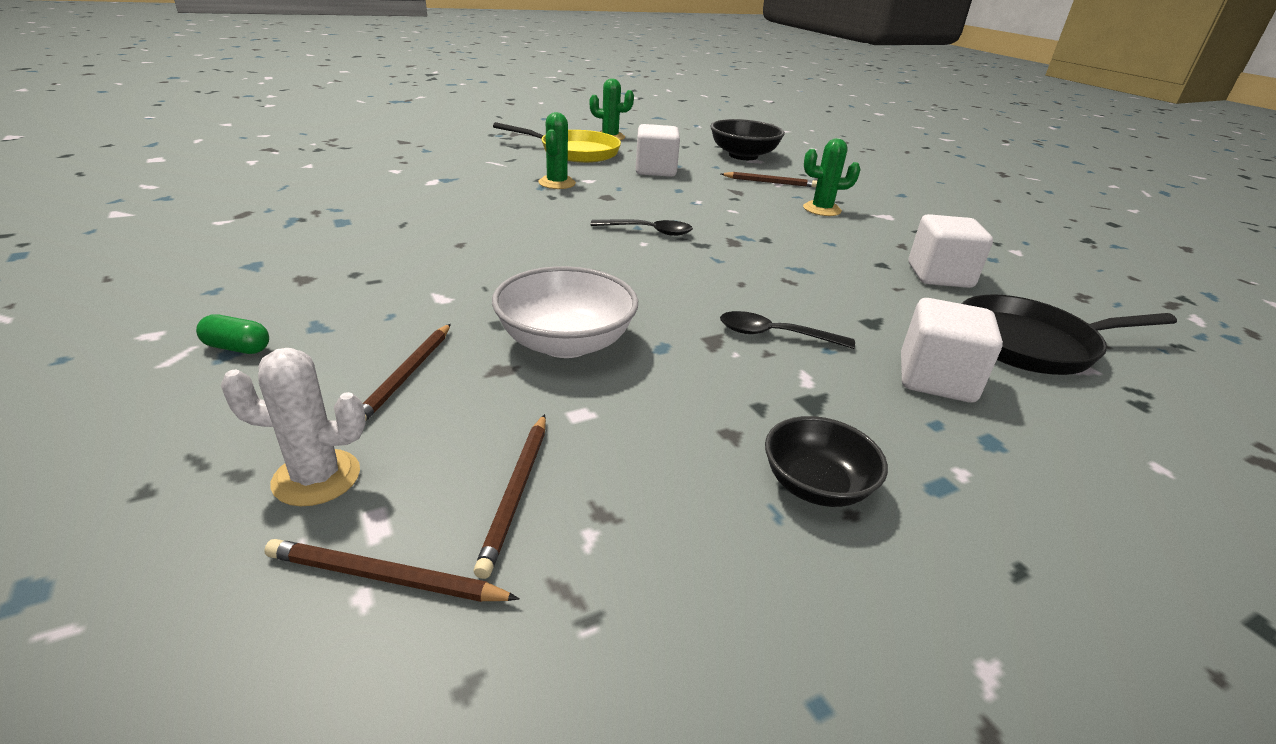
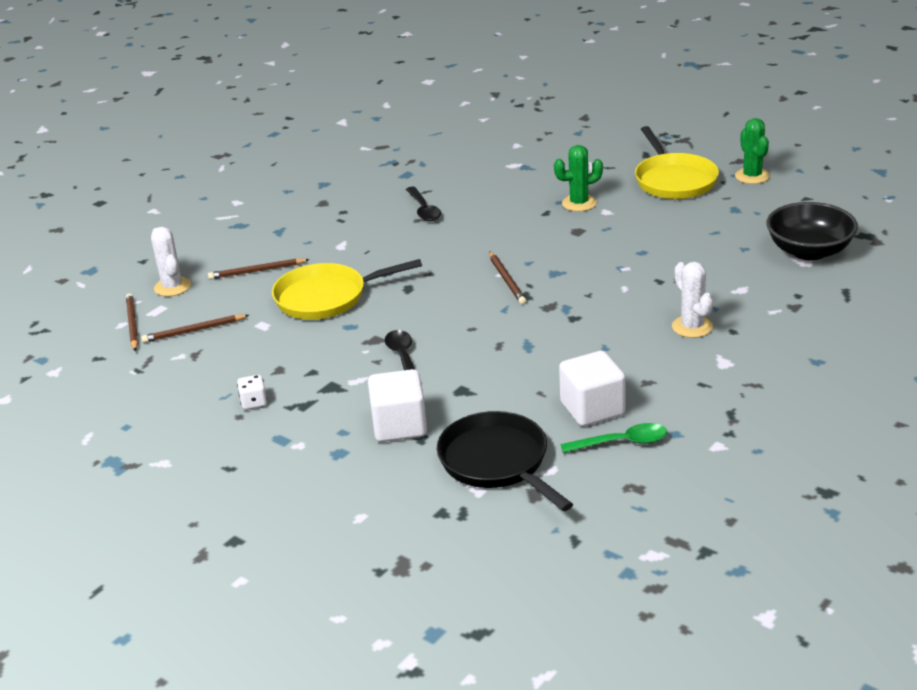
camera: 70 degrees right, 0 degrees up
(237, 348) = (243, 224): green capsule -> none
(565, 343) = (326, 297): white bowl -> yellow pan
(648, 231) = (524, 269): black spoon -> black spoon (424, 210)
(655, 170) = (680, 227): white cube -> none
(770, 182) = (737, 285): brown pencil -> brown pencil (507, 280)
(816, 485) = (254, 402): black bowl -> white dice
(822, 209) = (692, 327): green cactus -> white cactus
(1003, 281) = (622, 442): none -> green spoon

